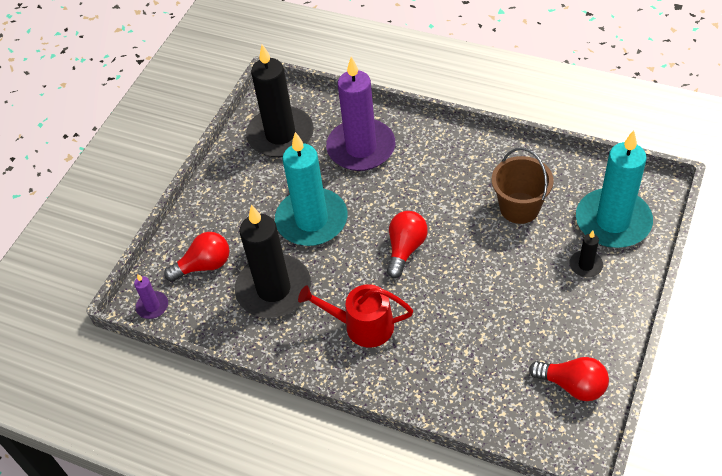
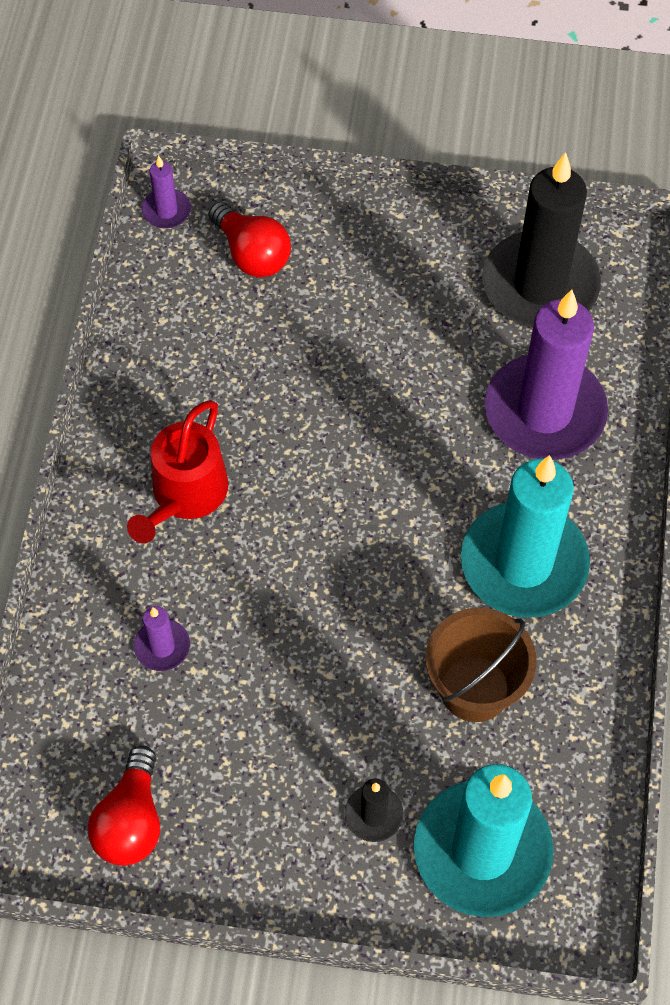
camera: 70 degrees right, 10 degrees up
(274, 289) = (228, 357): black candle -> none
(312, 220) = (371, 376): turquoise candle -> turquoise candle (523, 563)
(362, 326) = (185, 495): red watering can -> red watering can turned 150 degrees counterclockwise
(405, 249) = (345, 525): red light bulb -> none
(462, 353) = (162, 646): none -> purple candle

